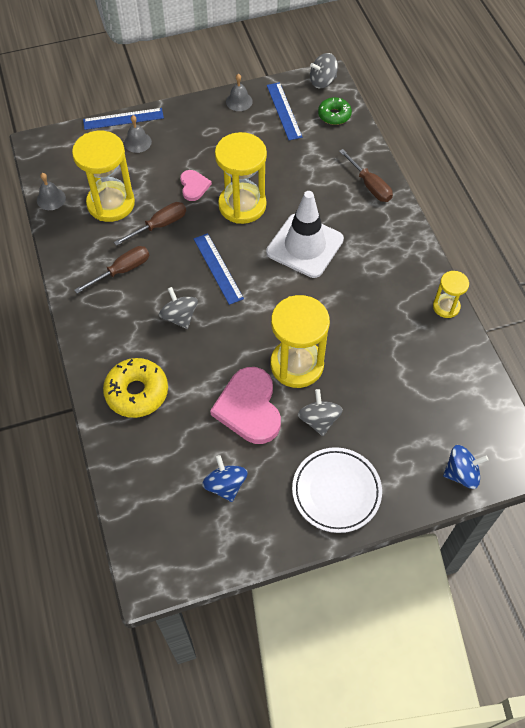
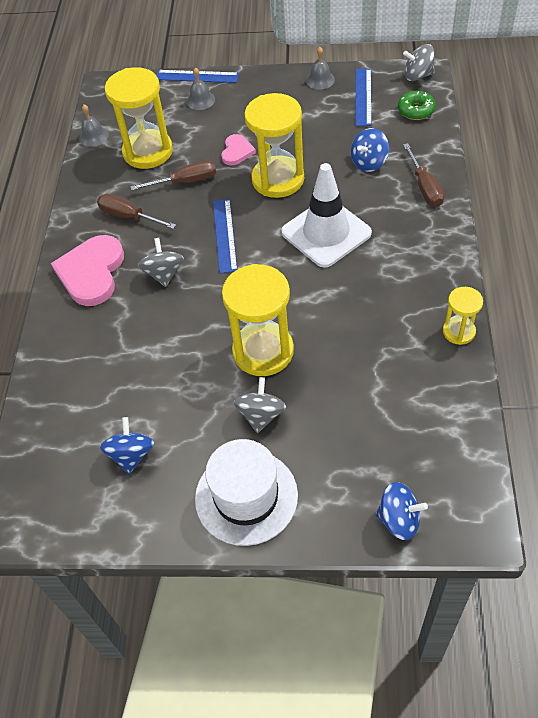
camera: 25 degrees right, 5 degrees down
(122, 270) = (128, 216): brown screwdriver -> brown screwdriver turned 135 degrees counterclockwise
(137, 392) = (87, 336): yellow donut -> none
(249, 408) = (192, 382): pink heart -> pink heart (91, 272)
(314, 172) = (369, 162): none -> blue spinning top
(336, 491) = (246, 497): white plate -> white hat

